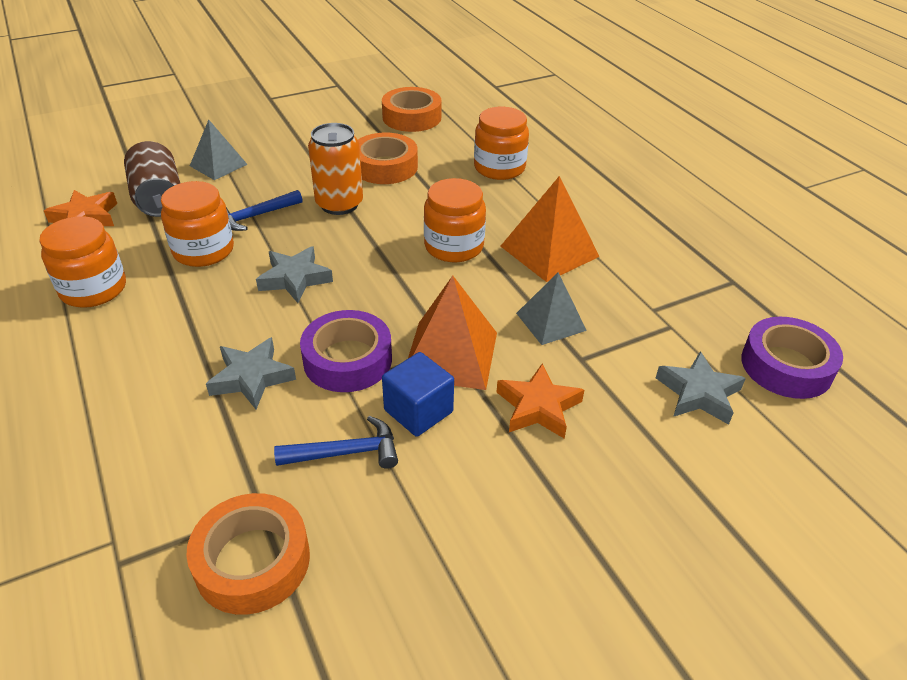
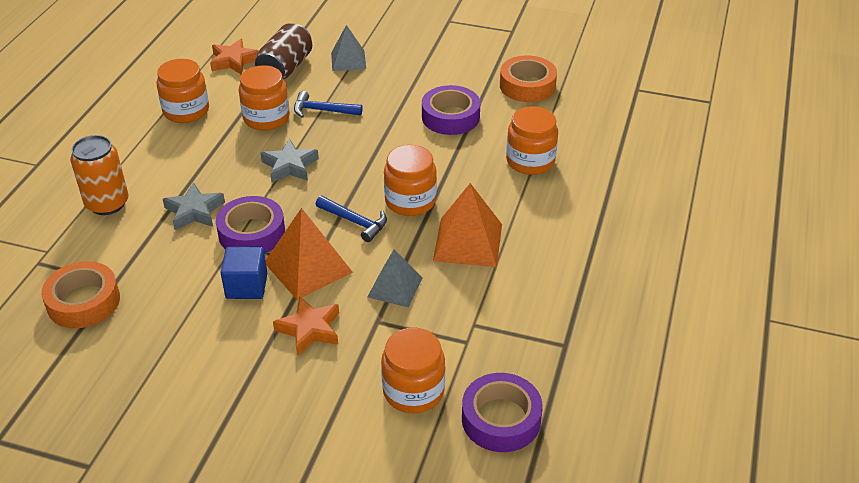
camera: 45 degrees right, 0 degrees up
(339, 204) = (382, 129): orange can -> orange can (107, 203)
(346, 453) = (184, 282): blue hammer -> blue hammer (355, 222)
(385, 167) = (450, 117): orange tape -> purple tape
(698, 393) = (413, 391): grey star -> orange jar

